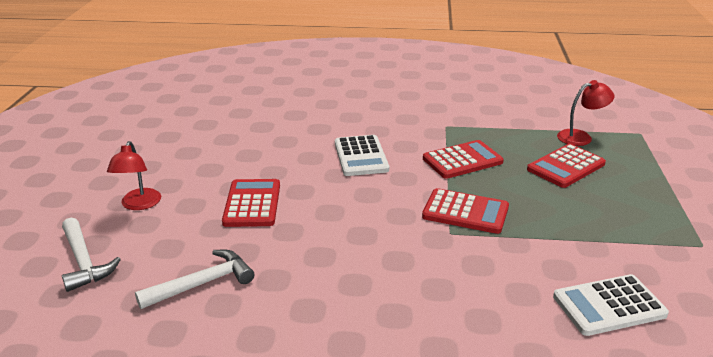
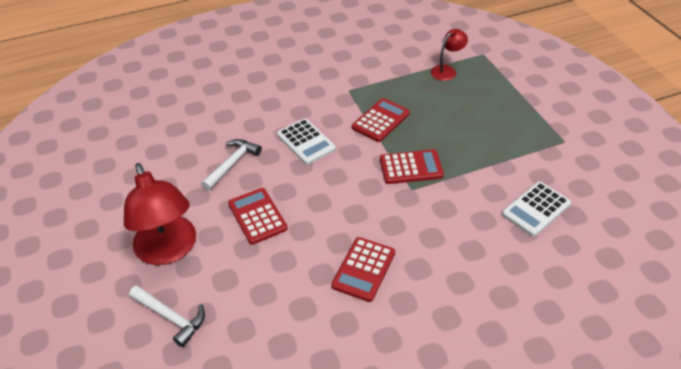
camera: 25 degrees left, 15 degrees up
(139, 204) = (169, 250): red lamp -> red lamp, size x1.94
(203, 283) = (275, 298): white hammer -> white hammer (232, 164)
(566, 167) = (452, 102): red calculator -> red calculator (363, 269)

